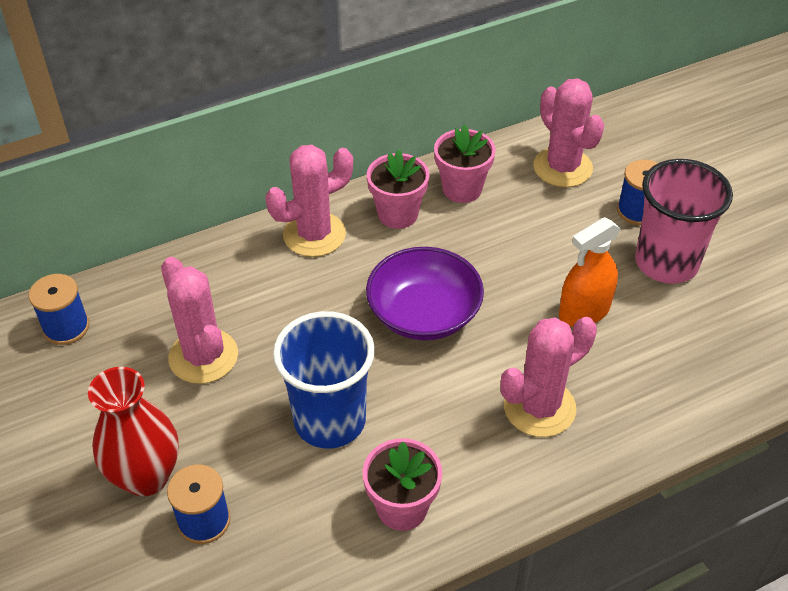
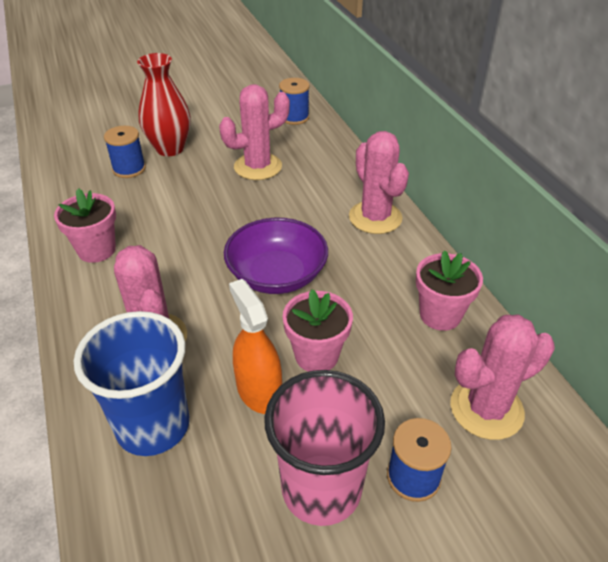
camera: 95 degrees right, 5 degrees down
(330, 420) = (184, 220): blue cup -> blue cup (153, 426)
(398, 214) = (401, 267): pink flower pot -> pink flower pot (316, 355)

